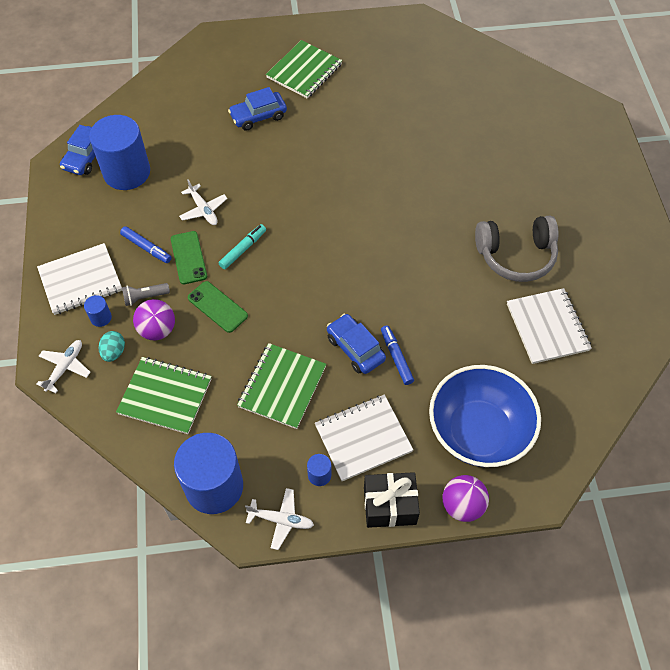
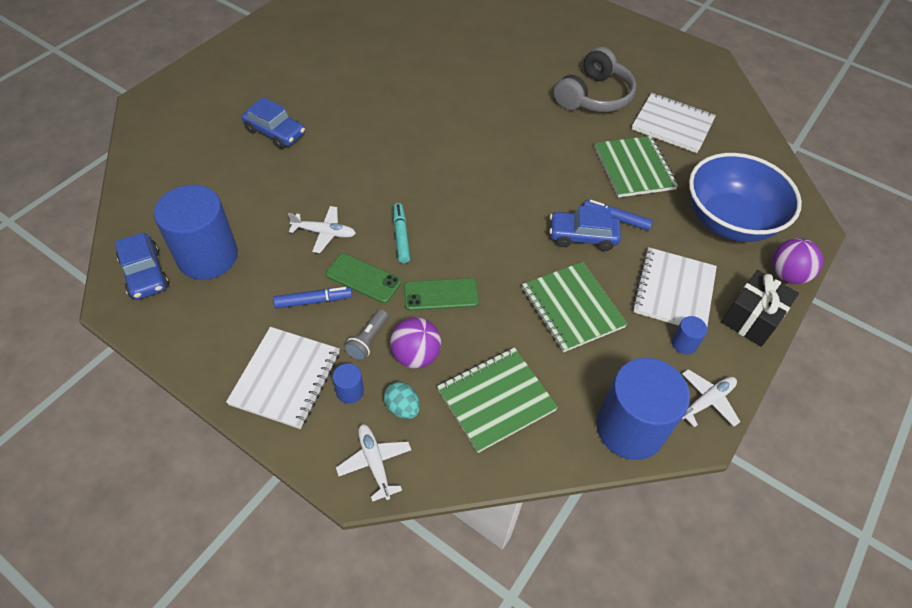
camera: 50 degrees left, 5 degrees down
(258, 116) = (275, 132): blue car -> blue car turned 75 degrees counterclockwise
(304, 71) = (270, 77): green notebook -> green notebook (634, 168)

